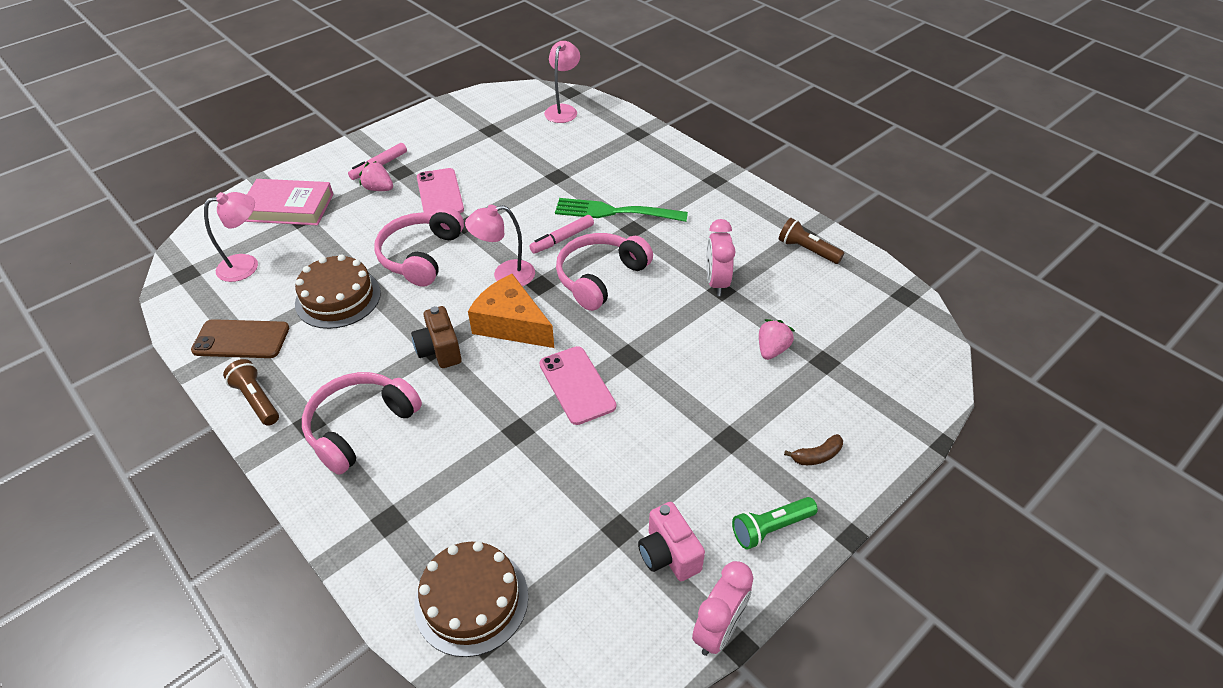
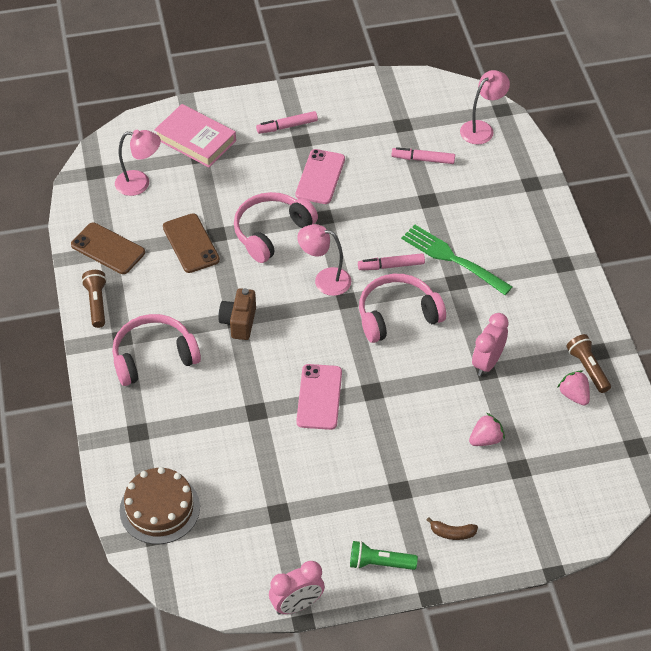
camera: 30 degrees right, 5 degrees up
(338, 298) = (191, 243): brown cake -> brown phone
(379, 189) = (274, 150): pink strawberry -> pink strawberry (574, 395)
(511, 324) = (303, 325): orange cheese -> none
(528, 148) = (423, 159): none -> pink marker
(668, 554) = (299, 544): pink camera -> none

